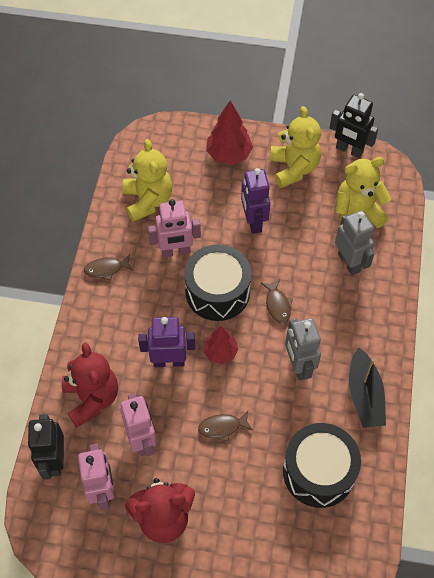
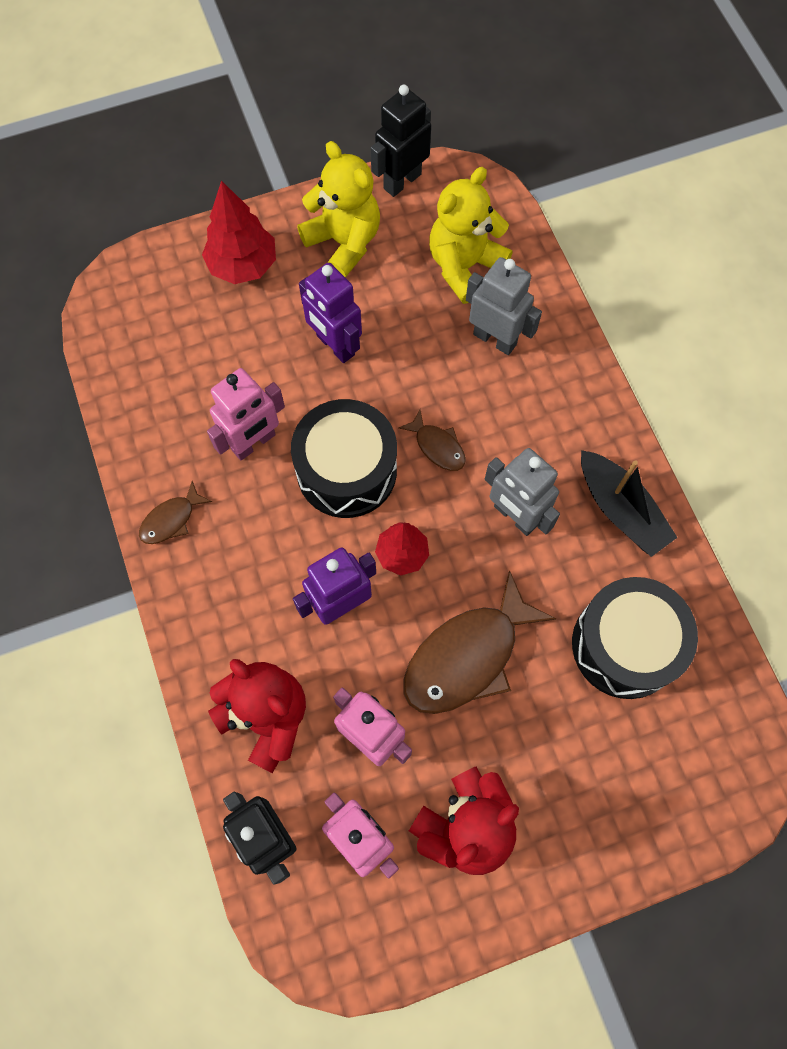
camera: 30 degrees left, 10 degrees up
(148, 201) = (169, 389): yellow teddy bear -> none
(222, 427) = (467, 656): brown fish -> brown fish, size x2.06
(349, 150) = (402, 181): black robot -> black robot turned 135 degrees clockwise

